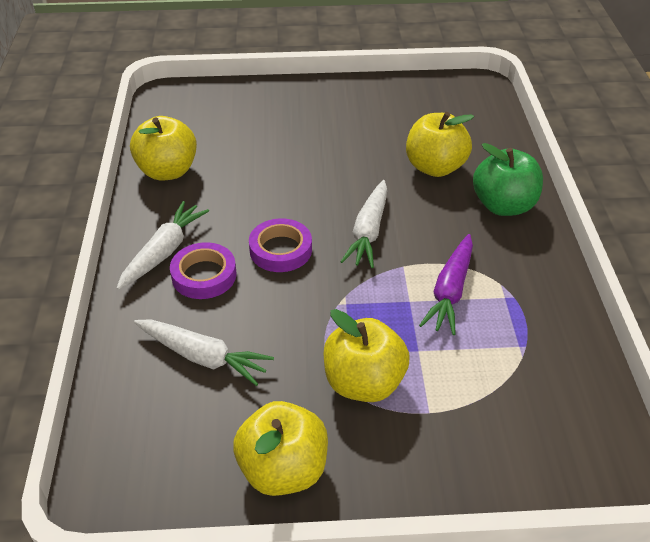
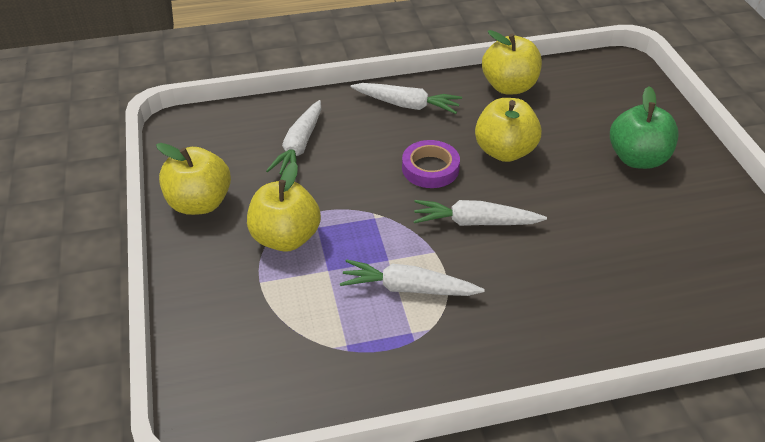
camera: 80 degrees right, 0 degrees up
(204, 275) = (386, 131): purple tape -> none
(435, 167) = (603, 265): yellow apple -> yellow apple (504, 151)
(450, 291) = (408, 288): purple carrot -> white carrot
(503, 206) = (560, 329): green apple -> green apple (637, 159)

